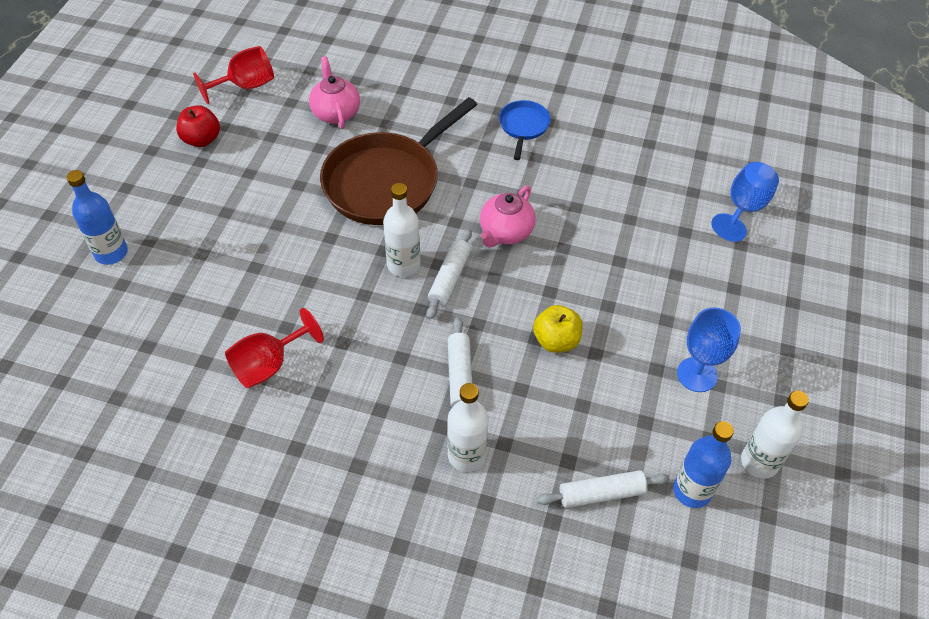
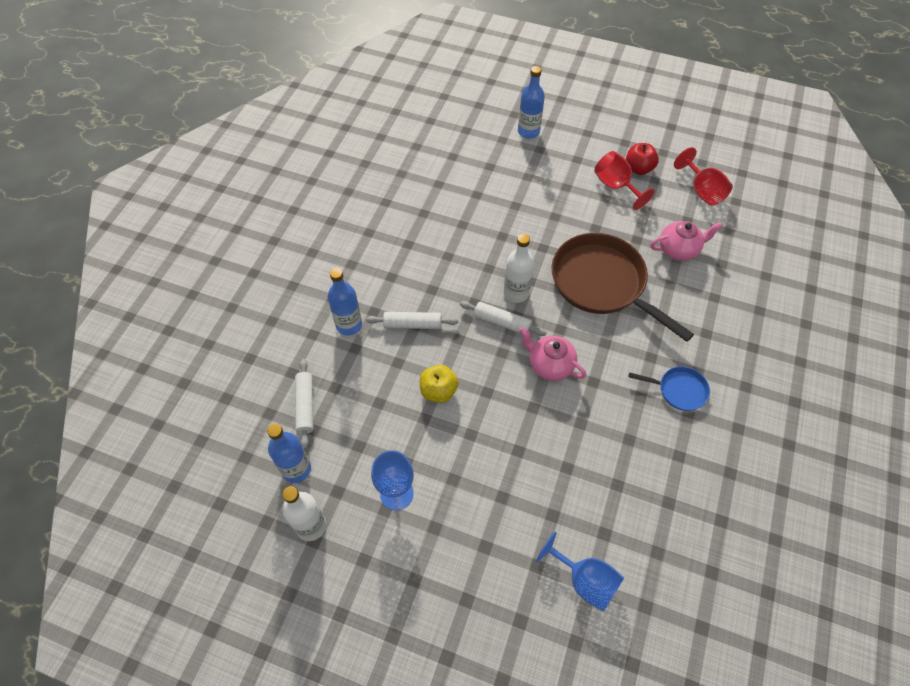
camera: 95 degrees right, 5 degrees up
(269, 365) = (433, 216): red goblet -> red goblet (616, 186)
(466, 455) = (349, 325): white bottle -> blue bottle

